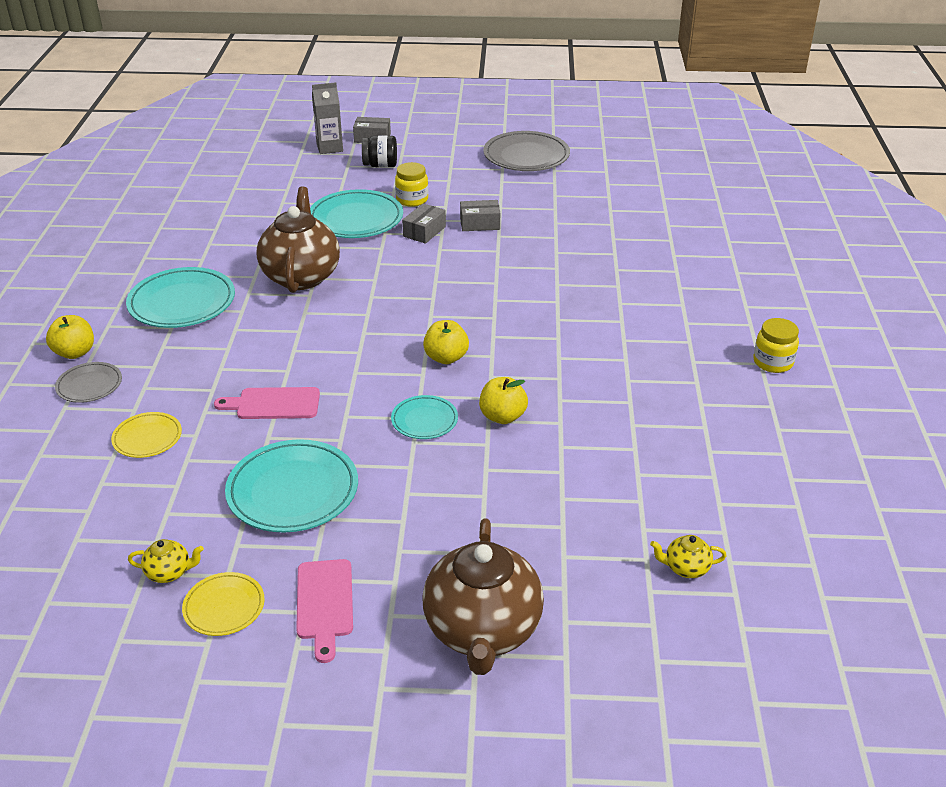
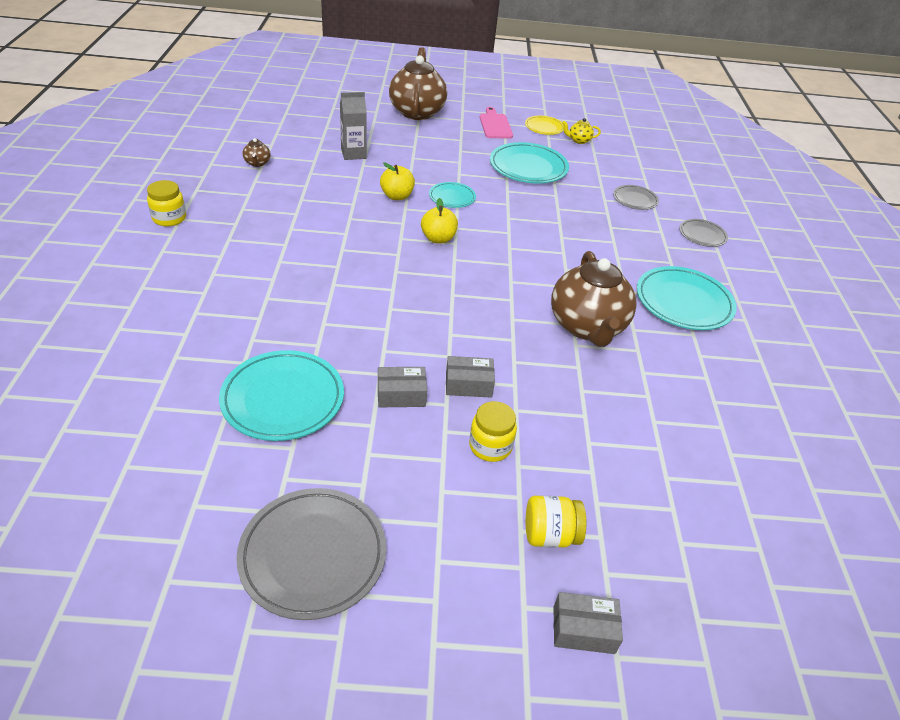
camera: 175 degrees right, 5 degrees up
(75, 352) = (736, 261): yellow apple -> none
(147, 438) = (635, 200): yellow plate -> grey plate
(273, 404) = (561, 214): pink cutting board -> none
(329, 147) = (647, 595): grey carton -> grey carton (353, 154)
(356, 219) = (555, 410): turquoise plate -> turquoise plate (283, 399)
(380, 165) = (550, 535): black jar -> yellow jar
(424, 231) = (468, 384): grey box -> grey box turned 60 degrees clockwise
(685, 568) = (306, 123): yellow teapot -> none
(719, 460) = (257, 163): none -> brown teapot

